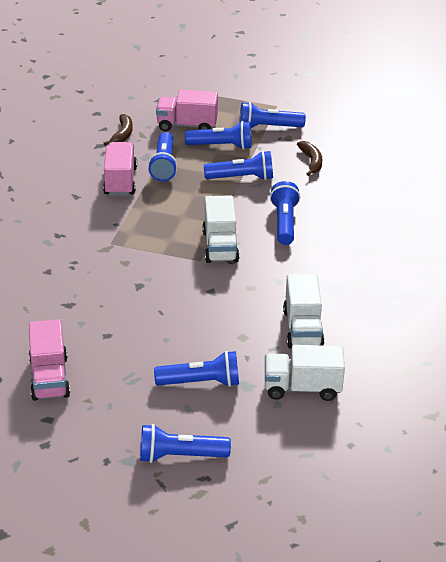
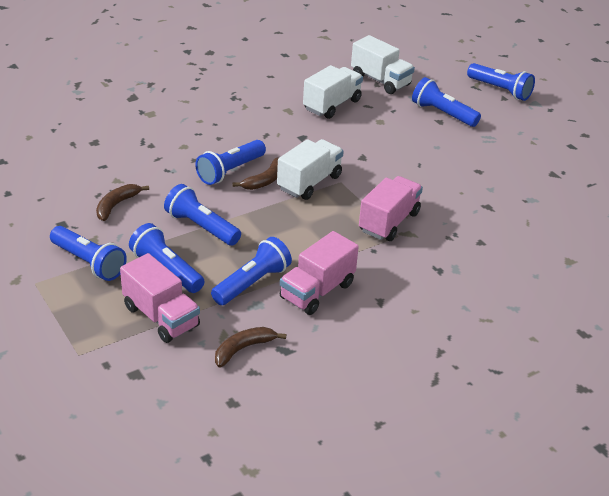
camera: 140 degrees left, 0 degrees up
(49, 378) = (549, 167): pink truck -> pink truck (389, 222)
(252, 229) = (264, 180): none -> brown banana

